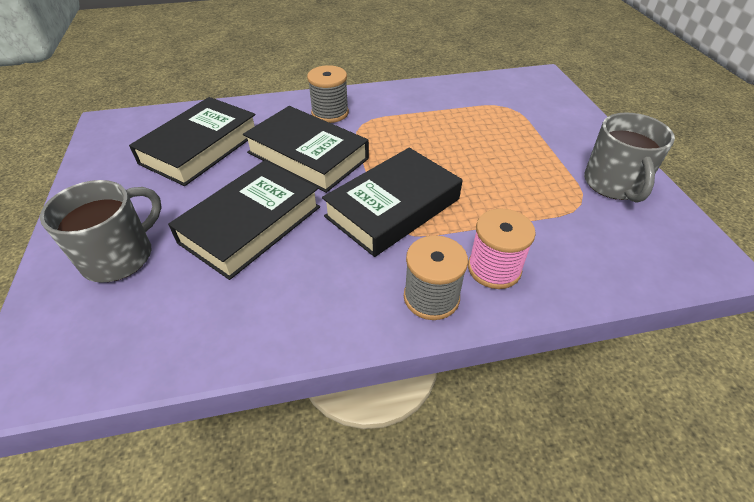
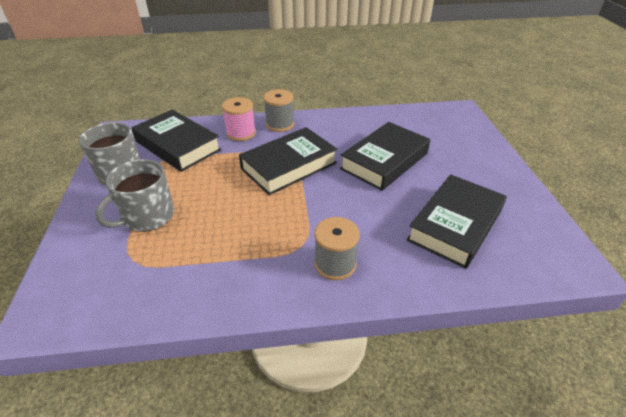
camera: 175 degrees left, 5 degrees down
(120, 256) = (457, 148): grey mug -> grey mug (147, 217)
(307, 155) = (353, 210): black book -> black book (178, 145)

